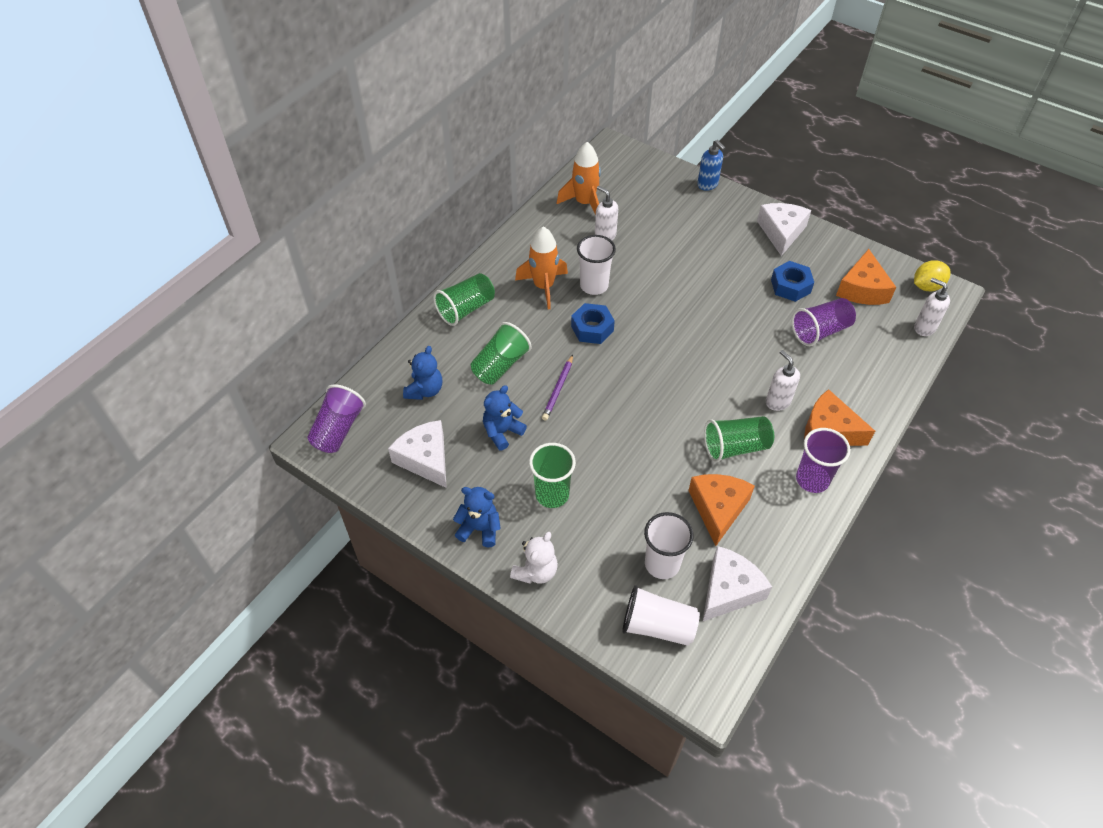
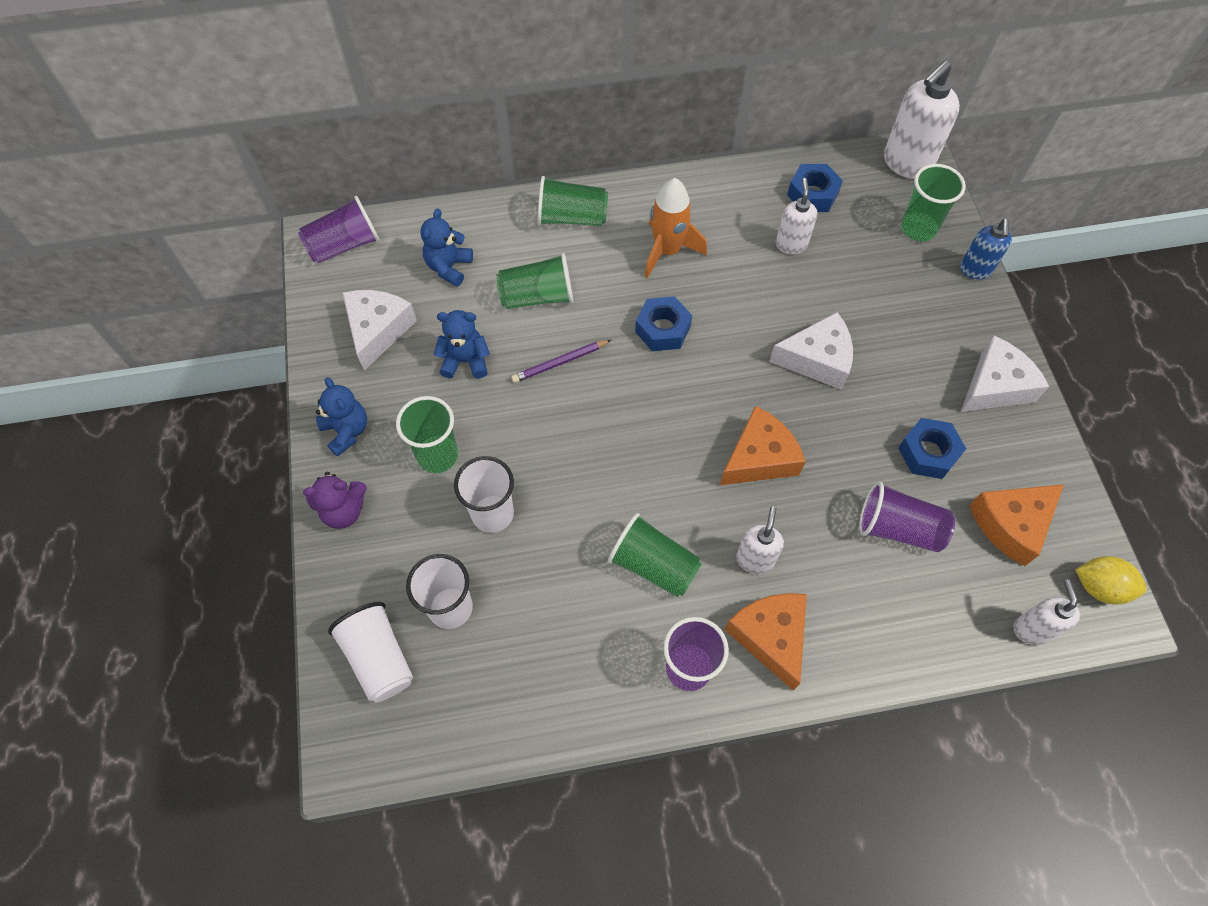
camera: 45 degrees right, 10 degrees up
(425, 390) = (449, 267): blue teddy bear -> blue teddy bear turned 135 degrees clockwise
(536, 571) = (344, 511): white teddy bear -> purple teddy bear
(584, 203) = (812, 194): orange rocket -> blue nut
(594, 285) = (717, 287): white cup -> white cup (492, 514)
(612, 155) = (906, 163): none -> white soap dispenser
(657, 183) = (918, 228): none -> green cup
(718, 509) = (562, 607): orange cheese -> orange cheese (759, 458)
(729, 590) = (477, 691): white cheese -> white cheese (817, 359)

